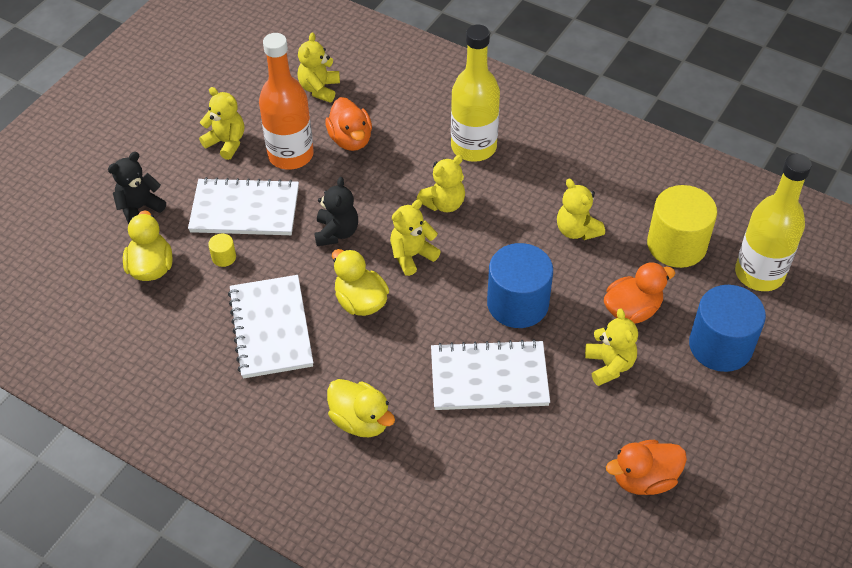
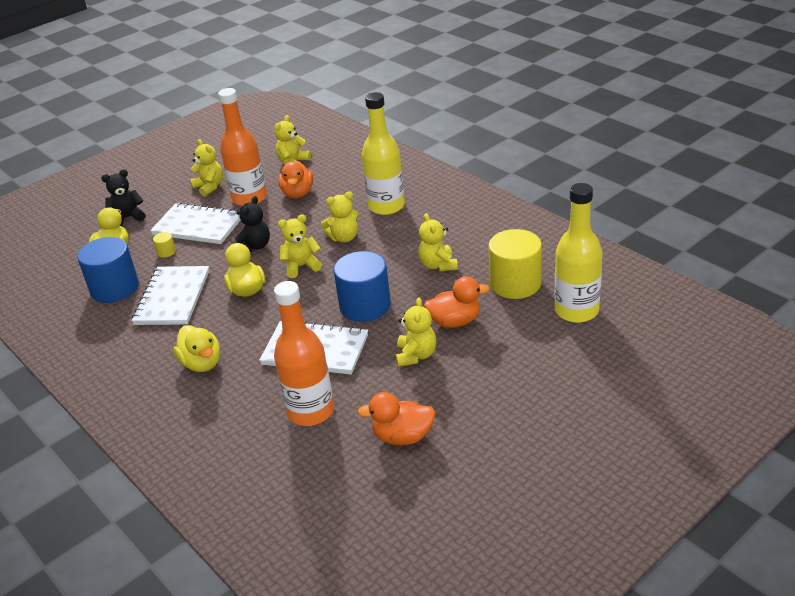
camera: 20 degrees right, 15 degrees down
(525, 465) = (310, 411): none -> orange bottle
(720, 346) = (517, 355): blue cylinder -> blue cylinder (115, 288)

